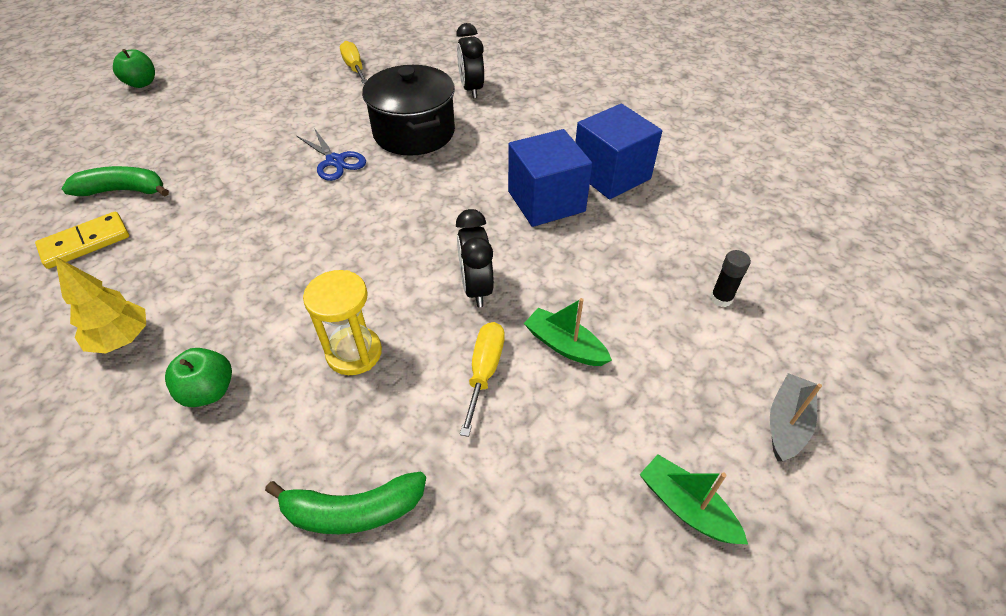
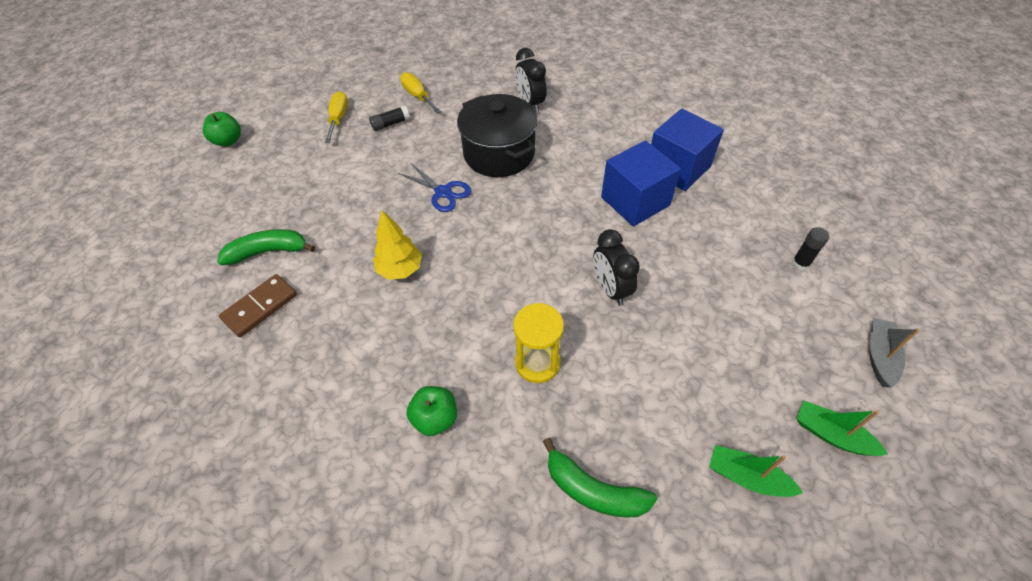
camera: 10 degrees left, 5 degrees up
(85, 242) = (260, 307): yellow domino -> brown domino
(122, 340) = (340, 389): yellow tree -> yellow tree (400, 270)
(313, 89) = (390, 124): none -> black glue stick
(353, 510) = (593, 490): green banana -> green banana turned 45 degrees clockwise
(484, 371) = (646, 358): yellow screwdriver -> yellow screwdriver (338, 118)
(565, 345) = (698, 325): green boat -> green boat (747, 477)

